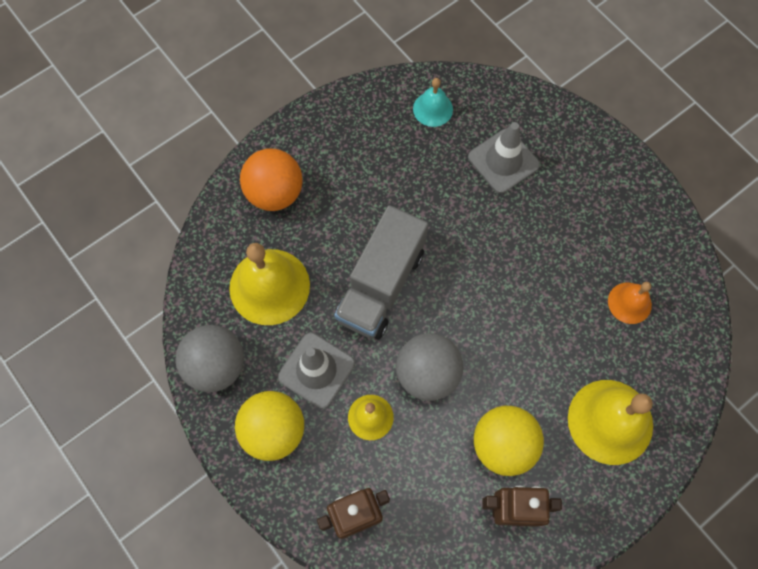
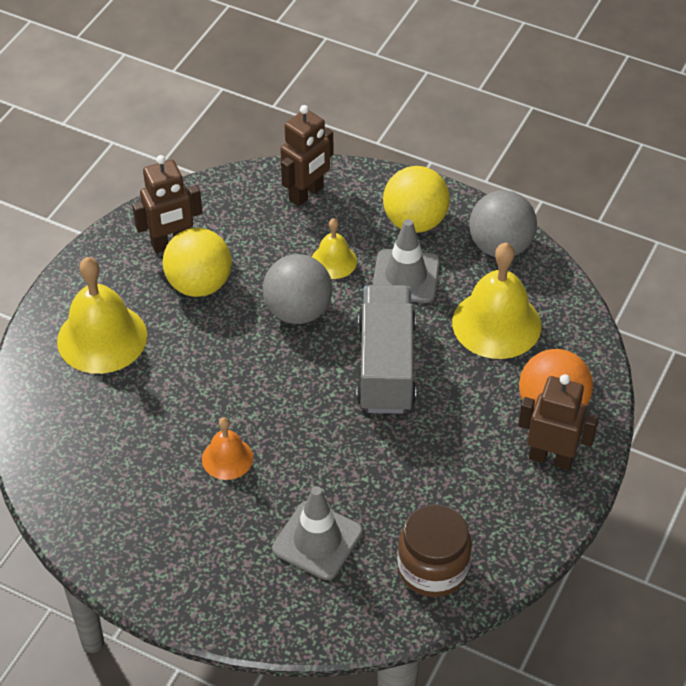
camera: 155 degrees right, 20 degrees down
(302, 153) = (551, 458): none -> brown robot
(433, 109) = (433, 568): turquoise bell -> brown jar
(629, 303) = (115, 447): orange bell -> orange bell (227, 458)

